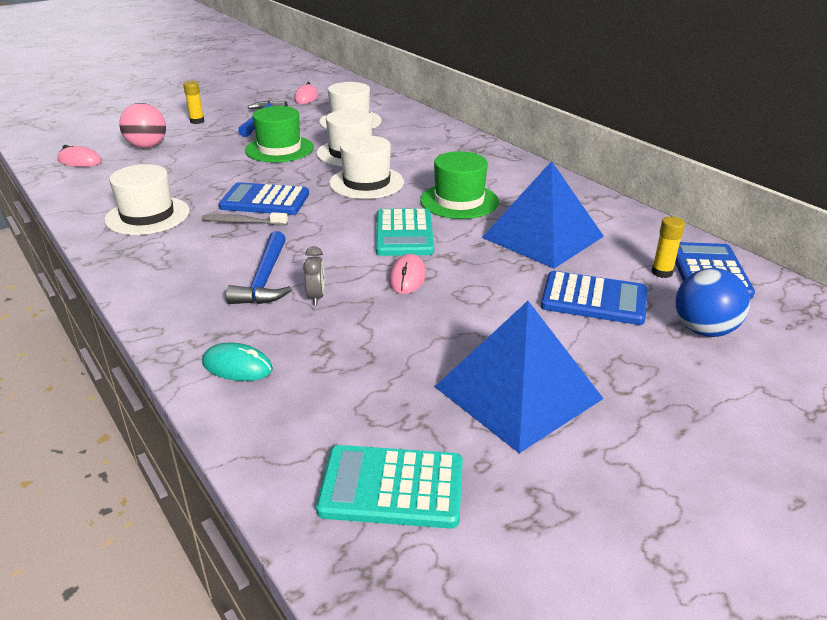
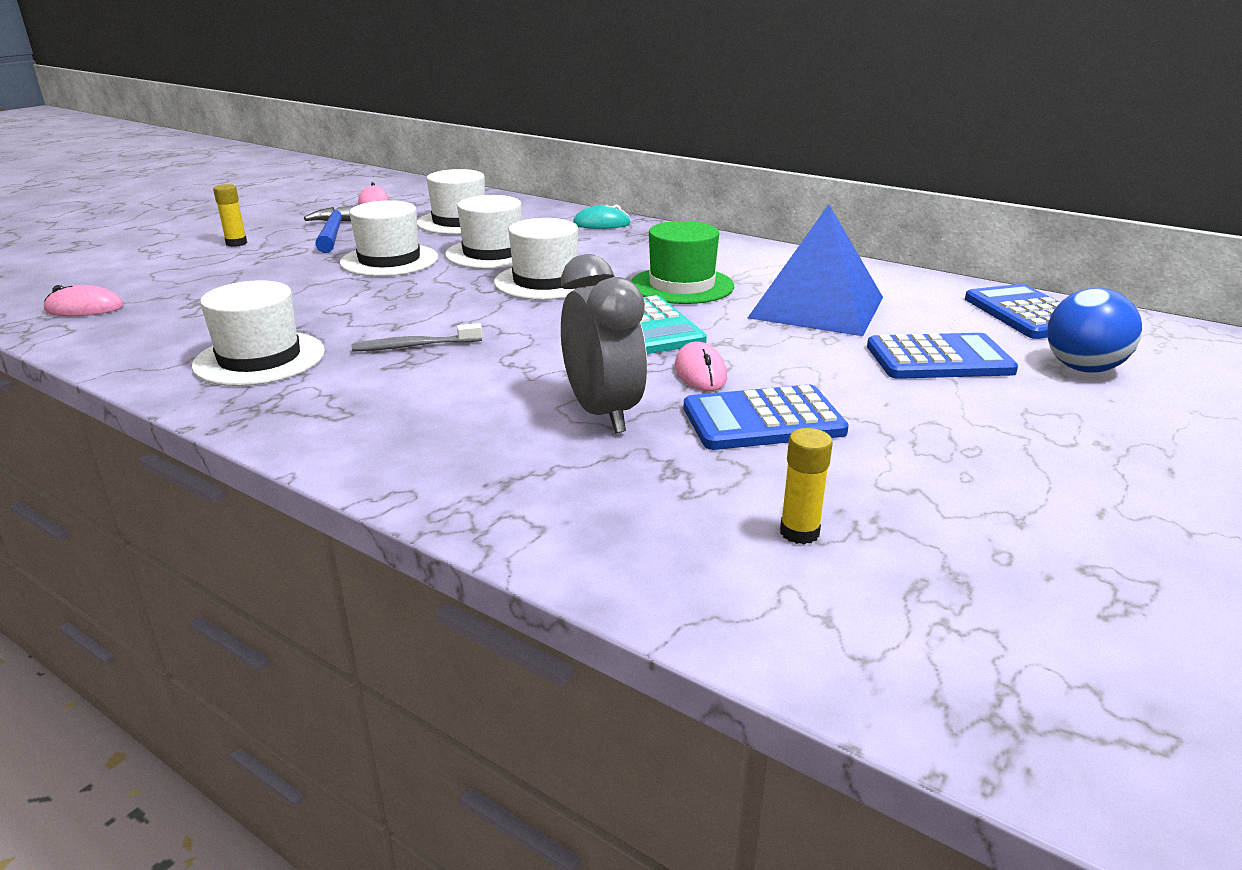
camera: 20 degrees left, 5 degrees down
(147, 146) = (183, 279): pink ball -> none
(237, 366) = (571, 514): turquoise mouse -> turquoise mouse (601, 224)
(265, 201) = (423, 318): blue calculator -> blue calculator (763, 420)
(265, 279) = (510, 405): blue hammer -> none
(279, 149) = (389, 260): green hat -> white hat
(316, 297) = (603, 413): grey clock -> grey clock, size x2.09
(392, 487) = (923, 609): turquoise calculator -> none
(518, 392) = (959, 468): blue pyramid -> none
(662, 272) = (981, 322): yellow glue stick -> yellow glue stick (799, 532)

